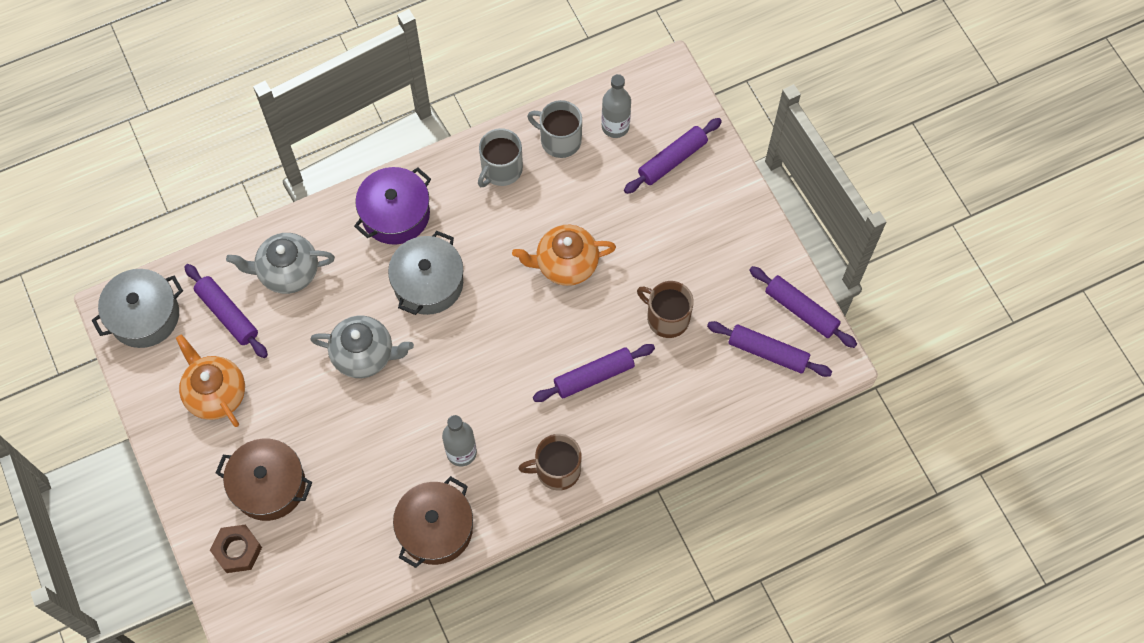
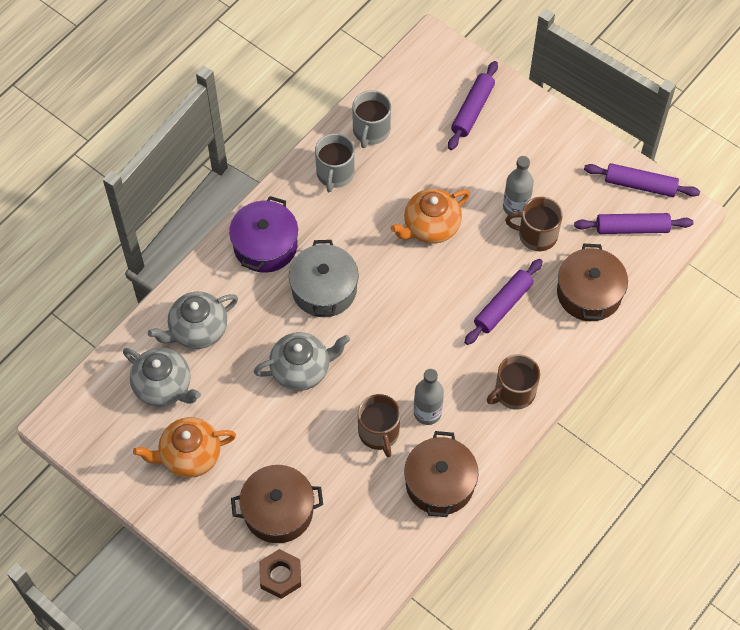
camera: 25 degrees left, 5 degrees down
(144, 316) = (90, 419): grey pot -> none
(216, 393) = (189, 456): orange teapot -> orange teapot turned 45 degrees counterclockwise
(227, 314) = (164, 386): purple rolling pin -> grey teapot
(404, 451) = (379, 432): none -> brown mug
(559, 140) = (371, 131): grey mug -> grey mug turned 75 degrees counterclockwise
(615, 126) = (411, 102): grey bottle -> grey bottle (516, 207)
(687, 401) = (589, 293): none -> brown pot

